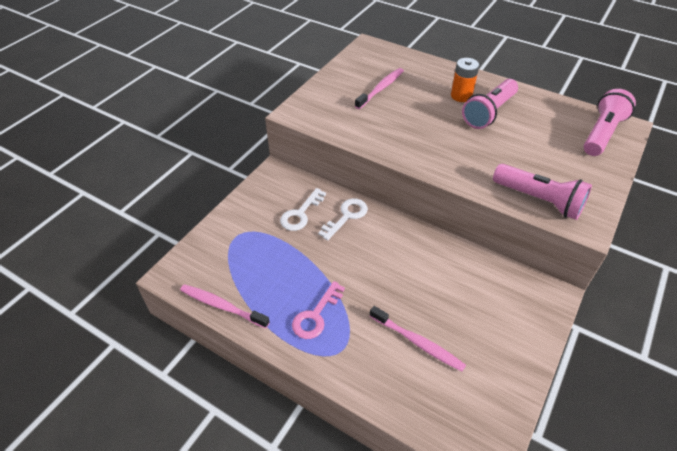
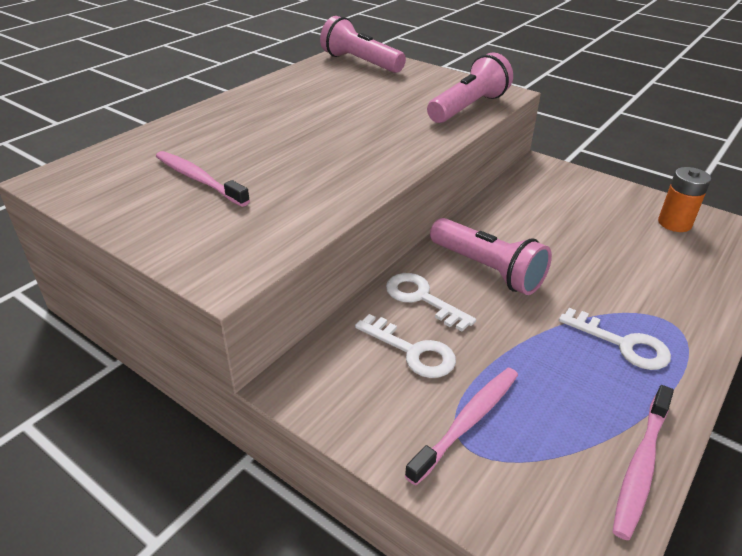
camera: 85 degrees left, 10 degrees down
(316, 315) = (622, 344): pink key -> white key
(418, 342) = (634, 258): pink toothbrush -> pink toothbrush (467, 422)
(461, 96) = (254, 122): orange battery -> orange battery (674, 223)
(489, 113) = (300, 110): pink flashlight -> pink flashlight (487, 269)

